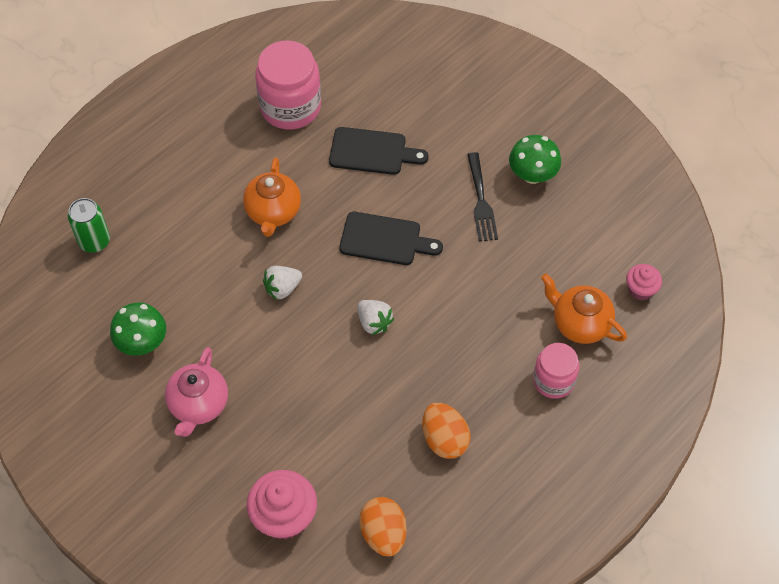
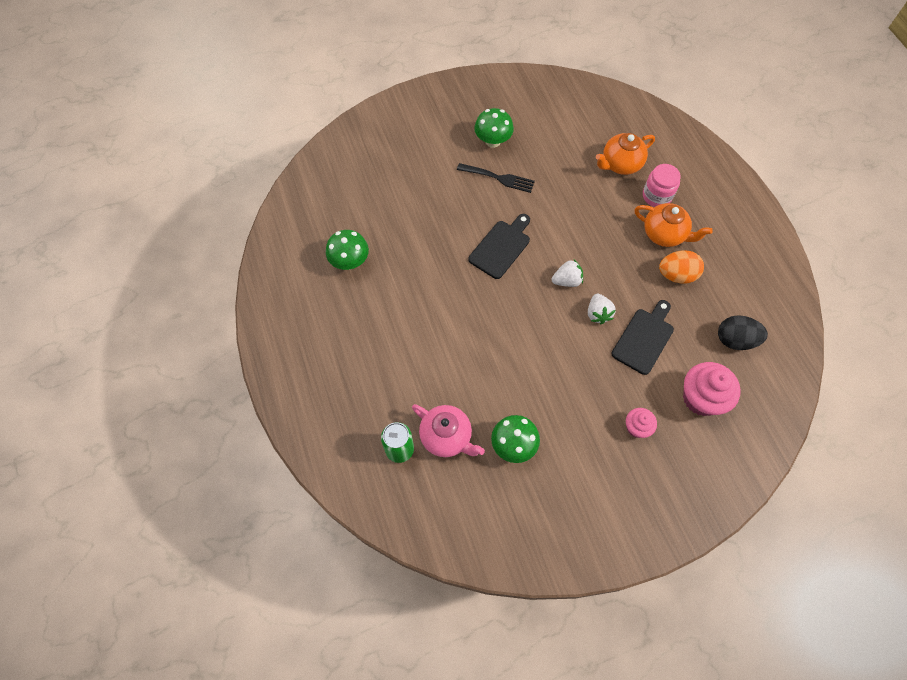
camera: 65 degrees left, 5 degrees up
(198, 405) = (586, 423): pink teapot -> pink teapot (447, 437)
(273, 212) = (440, 309): orange teapot -> orange teapot (664, 234)
(282, 288) = (510, 328): white strawberry -> white strawberry (598, 314)
(290, 107) = (350, 261): pink jar -> green mushroom
(372, 152) = (421, 225): black cutting board -> black cutting board (644, 338)
(383, 533) = (735, 340): orange egg -> black egg
(640, 289) = (610, 123): pink cupcake -> pink cupcake (637, 427)

